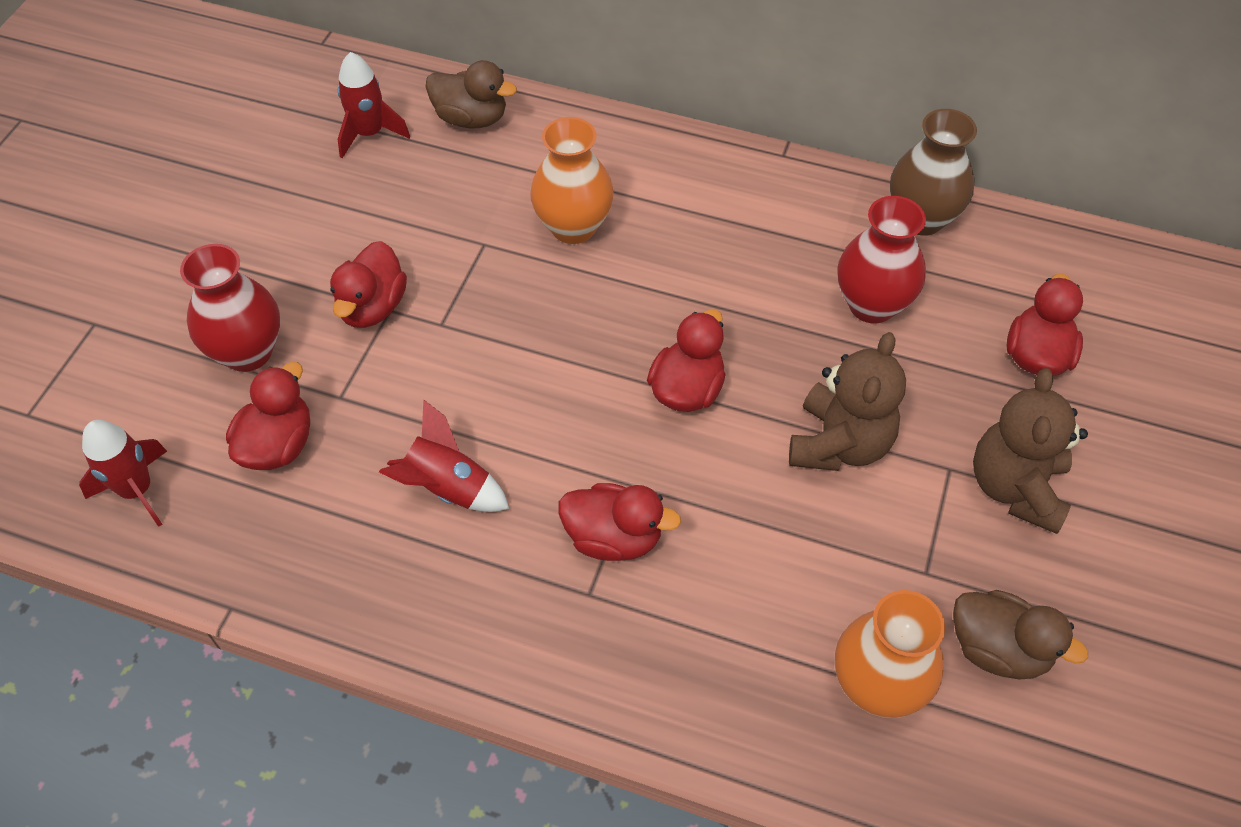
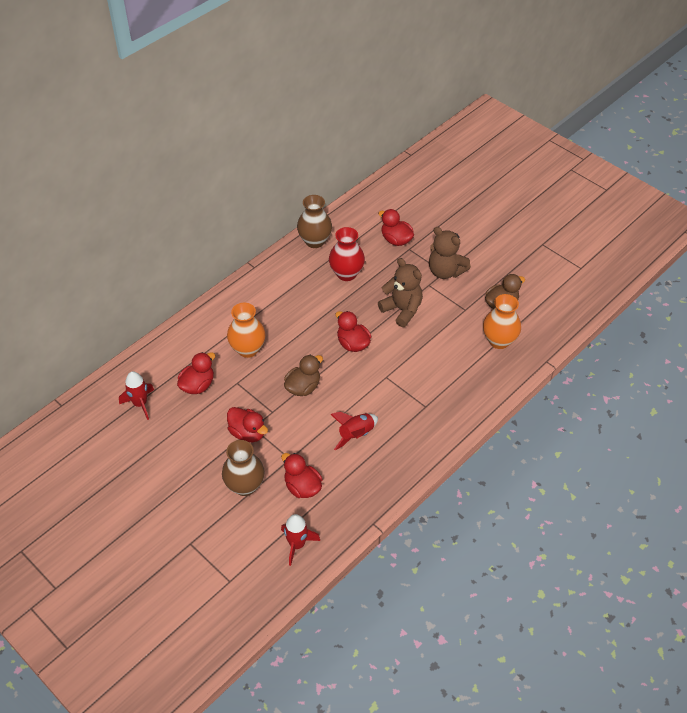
camera: 65 degrees left, 5 degrees down
(248, 352) = (245, 486): red vase -> brown vase
(471, 118) = (158, 363): brown duck -> brown duck (303, 387)
(613, 538) = (406, 390): red duck -> red duck (197, 385)

